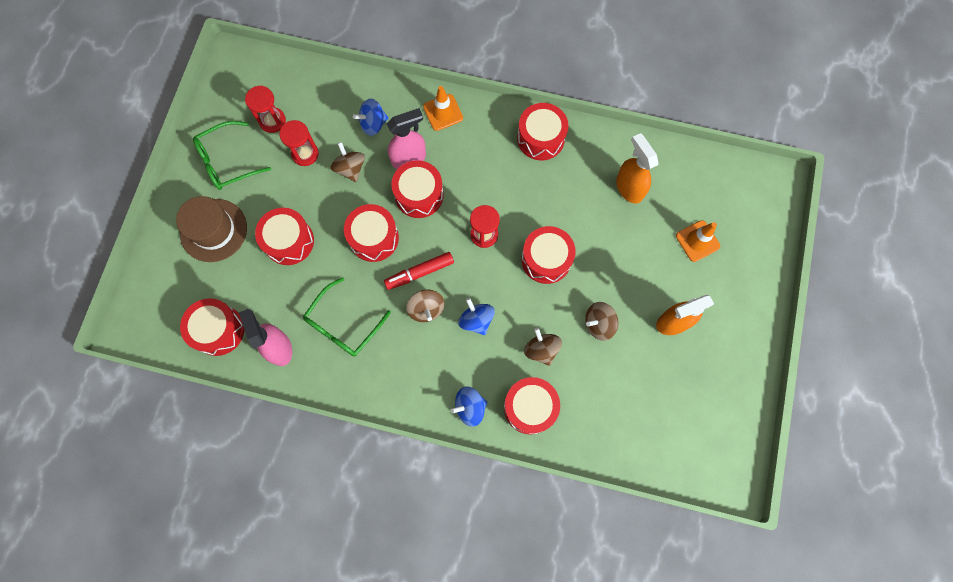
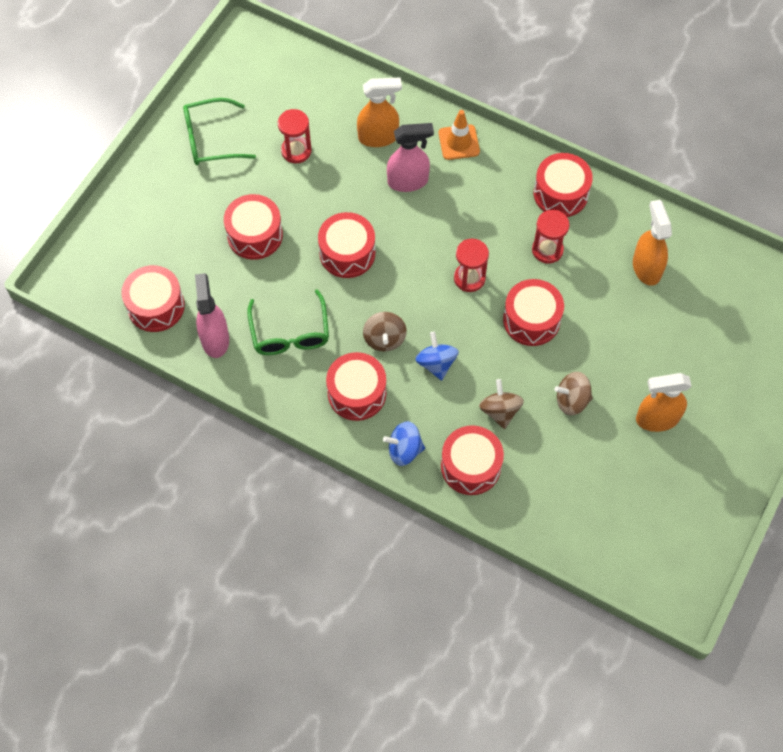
camera: 15 degrees right, 10 degrees down
(213, 230) = (177, 205): brown hat -> none
(272, 121) = (270, 109): red hourglass -> red hourglass (547, 250)
(343, 325) = (290, 333): green glasses -> green glasses turned 60 degrees counterclockwise
(350, 168) = (341, 177): brown spinning top -> none
(373, 124) = (378, 137): blue spinning top -> orange spray bottle
(419, 195) = (409, 221): red drum -> red drum (357, 393)
(419, 273) = (387, 300): red marker -> none
(697, 241) = (709, 341): orange traffic cone -> none

